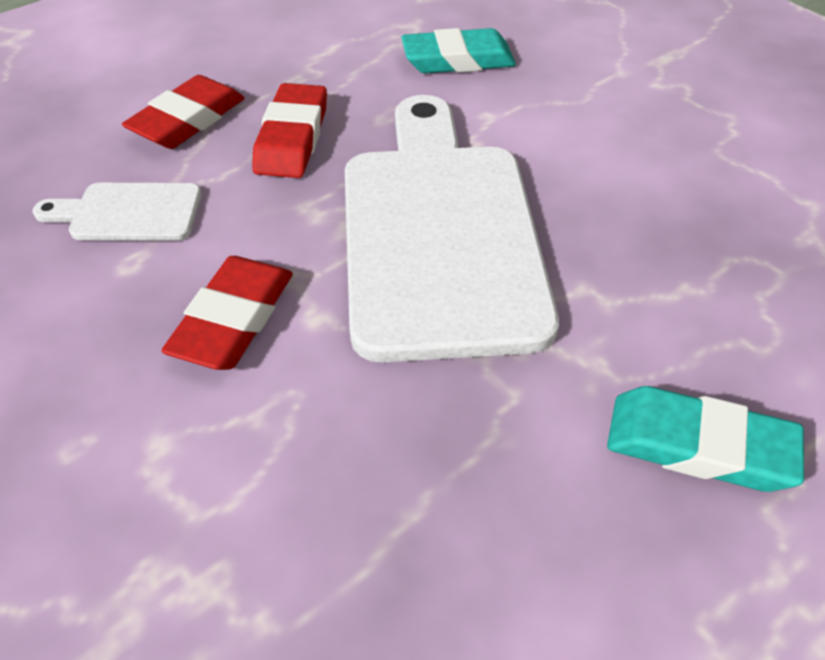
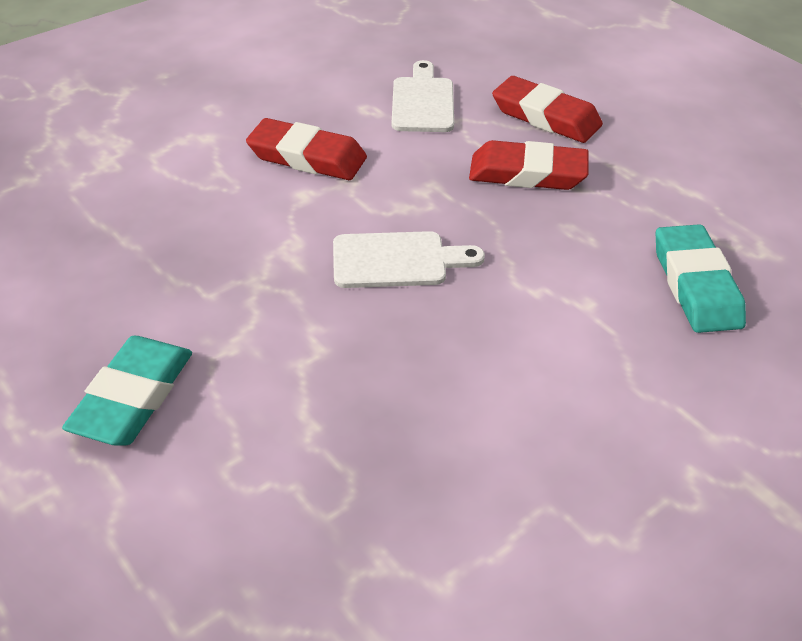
camera: 90 degrees right, 5 degrees down
(440, 233) = (397, 261): white cutting board -> white cutting board, size x0.44

